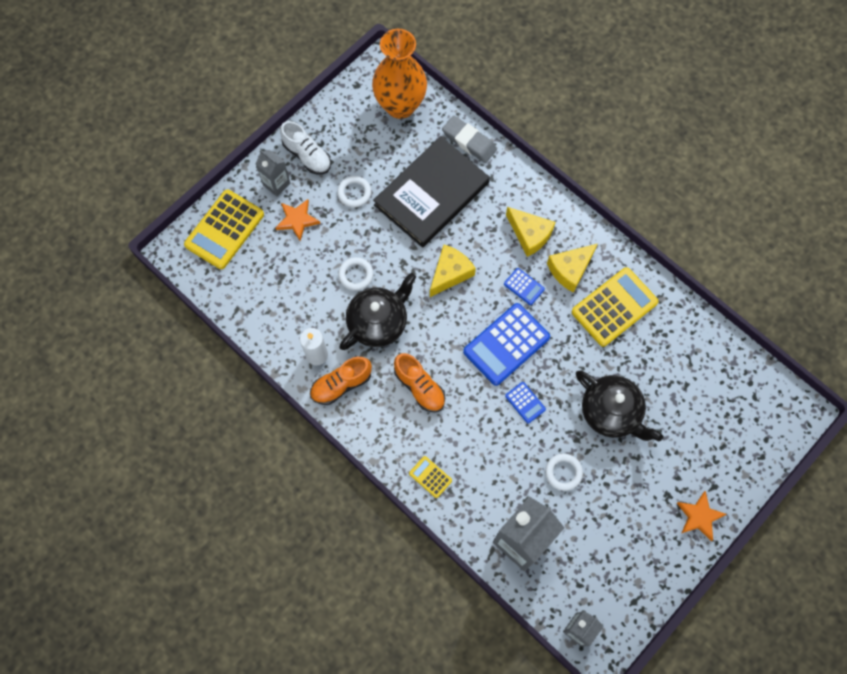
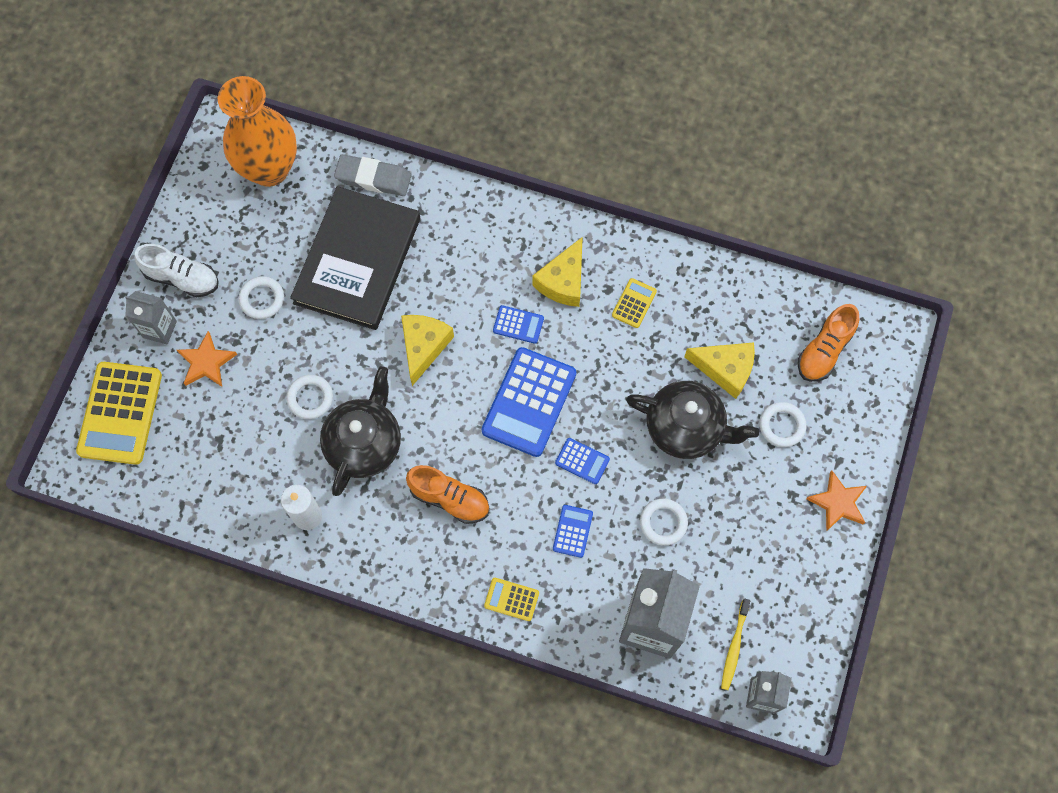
camera: 25 degrees left, 0 degrees up
(341, 384) = (354, 538): orange shoe -> orange shoe (824, 350)
(495, 449) = (572, 531): none -> blue calculator
(529, 235) = (497, 260): yellow cheese -> yellow cheese (725, 369)
(574, 585) = (734, 647): none -> yellow toothbrush
(614, 307) = (634, 303): yellow calculator -> yellow calculator, size x0.47
(683, 442) = (782, 426): none -> white ring

